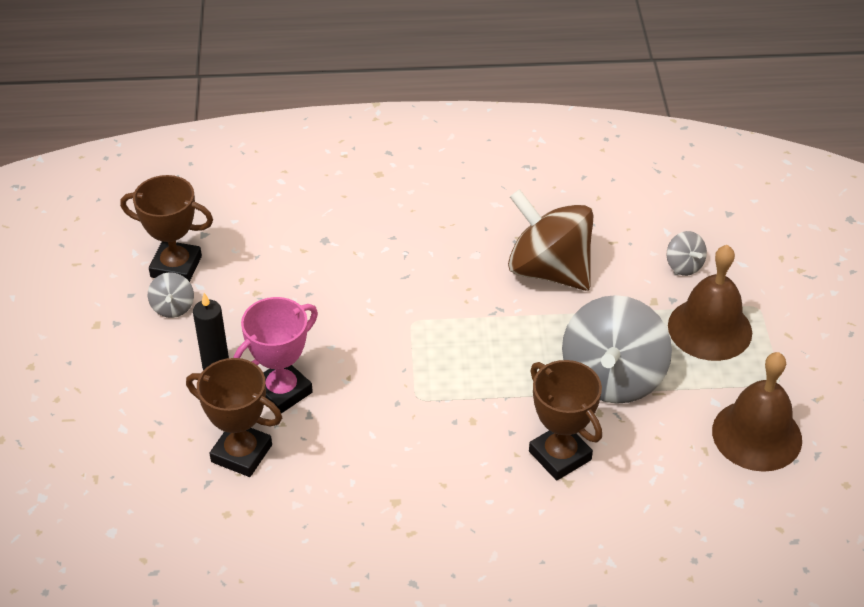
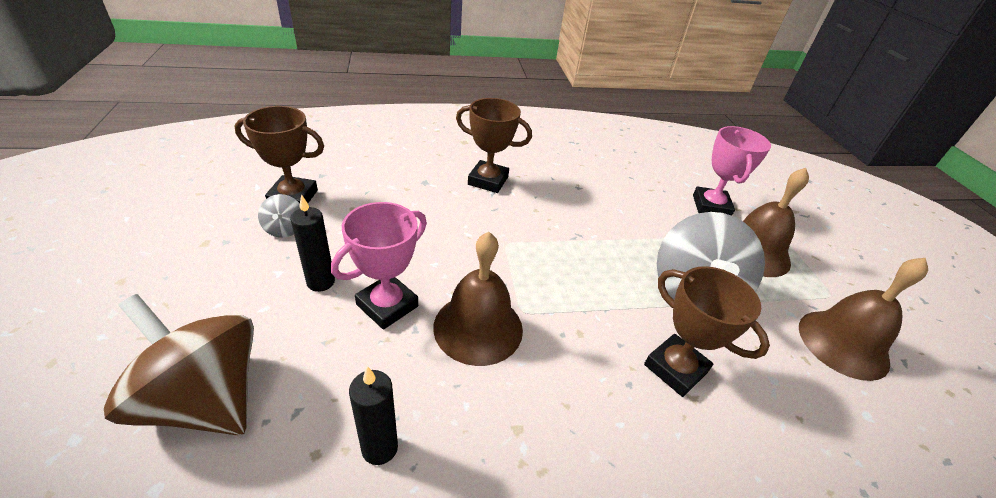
camera: 10 degrees left, 5 degrees down
(241, 453) = (340, 374): brown trophy -> brown trophy (488, 181)
(277, 511) = (379, 448): none -> black candle
(370, 414) = (478, 327): none -> brown bell
(549, 270) = (610, 207): brown spinning top -> brown spinning top (205, 398)
(684, 266) = (711, 206): grey spinning top -> pink trophy

